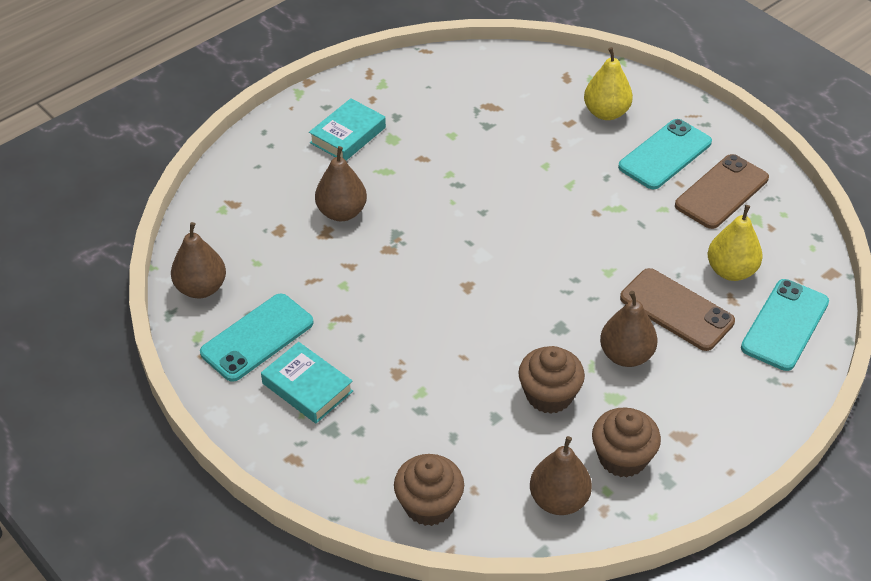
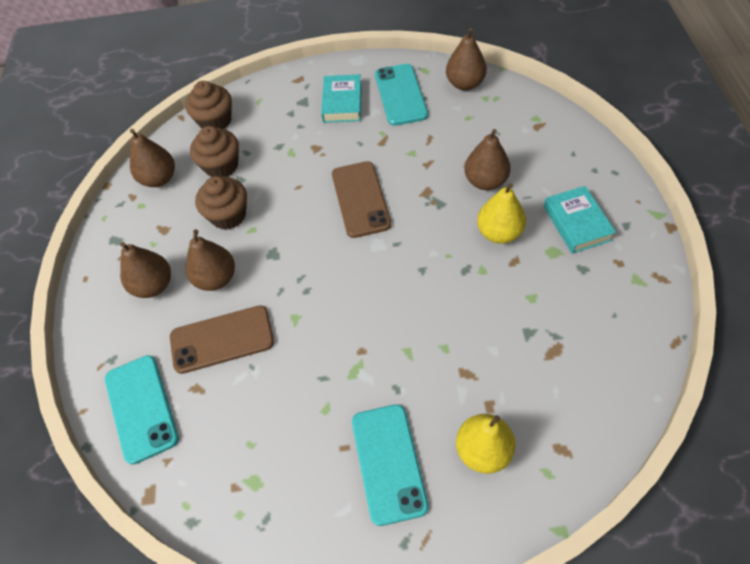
camera: 130 degrees right, 10 degrees up
(307, 387) = (342, 103): turquoise book -> turquoise book turned 75 degrees counterclockwise
(622, 457) = (151, 226): brown cupcake -> brown cupcake (221, 166)
(680, 402) = (153, 285): none -> brown pear
(721, 192) = (306, 477): brown phone -> brown phone (361, 199)
(731, 271) = (221, 410): yellow pear -> yellow pear (499, 233)

